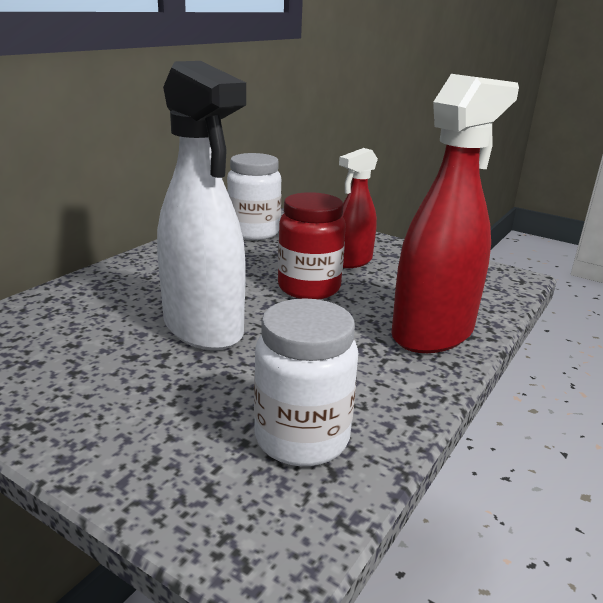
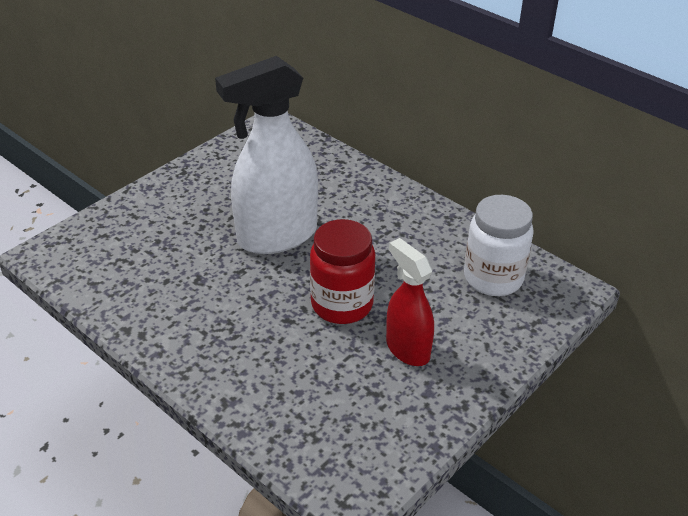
camera: 100 degrees right, 15 degrees up
(302, 438) = (127, 273): white jar -> none
(433, 333) = (237, 375): red spray bottle -> none

